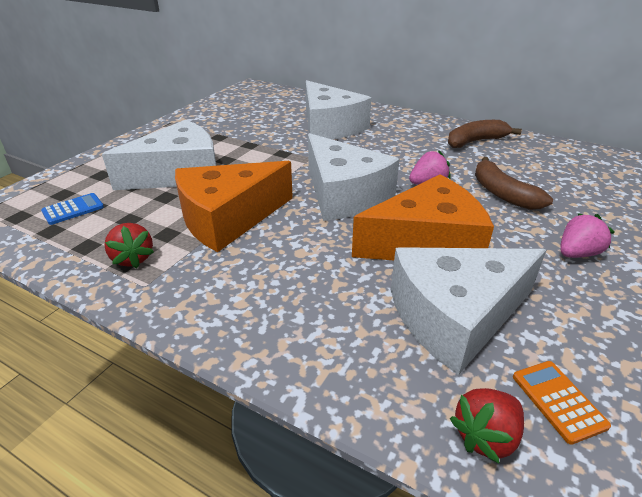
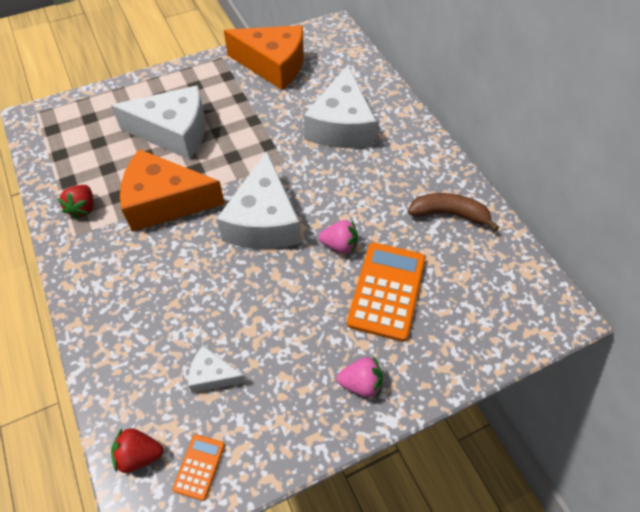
camera: 35 degrees right, 20 degrees up
(73, 209) = (84, 139): blue calculator -> none
(426, 243) = (266, 304): orange cheese -> orange cheese (273, 65)
(455, 316) = (213, 375): white cheese -> white cheese, size x0.47
(502, 193) = (387, 291): brown banana -> orange calculator

